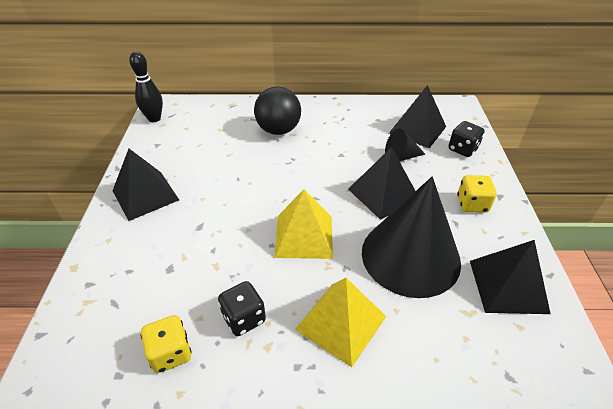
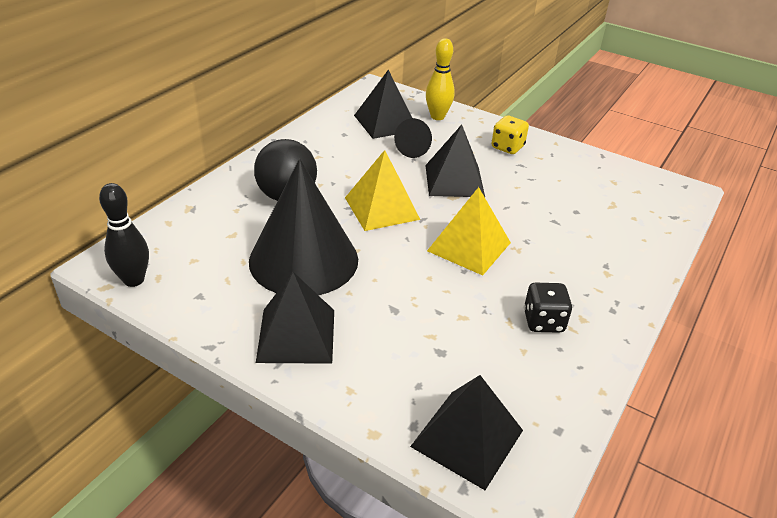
camera: 60 degrees left, 5 degrees down
(171, 353) = (554, 383): yellow dice -> none
(341, 322) = (583, 268): yellow pyramid -> yellow pyramid (382, 208)
(410, 256) = (539, 202): black cone -> black cone (303, 259)
(462, 149) = (437, 117): black dice -> yellow bowling pin
(508, 286) = (600, 177): black pyramid -> black pyramid (467, 438)

